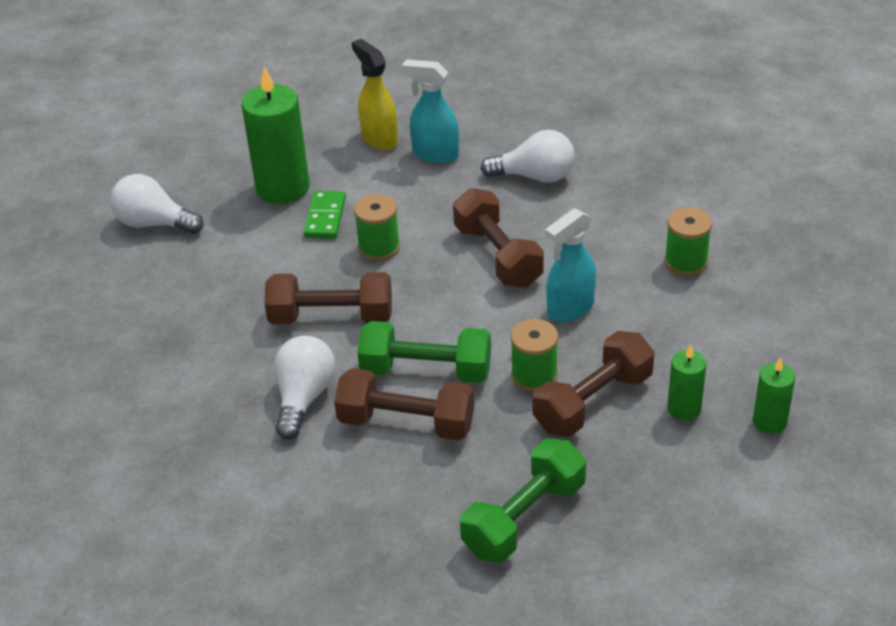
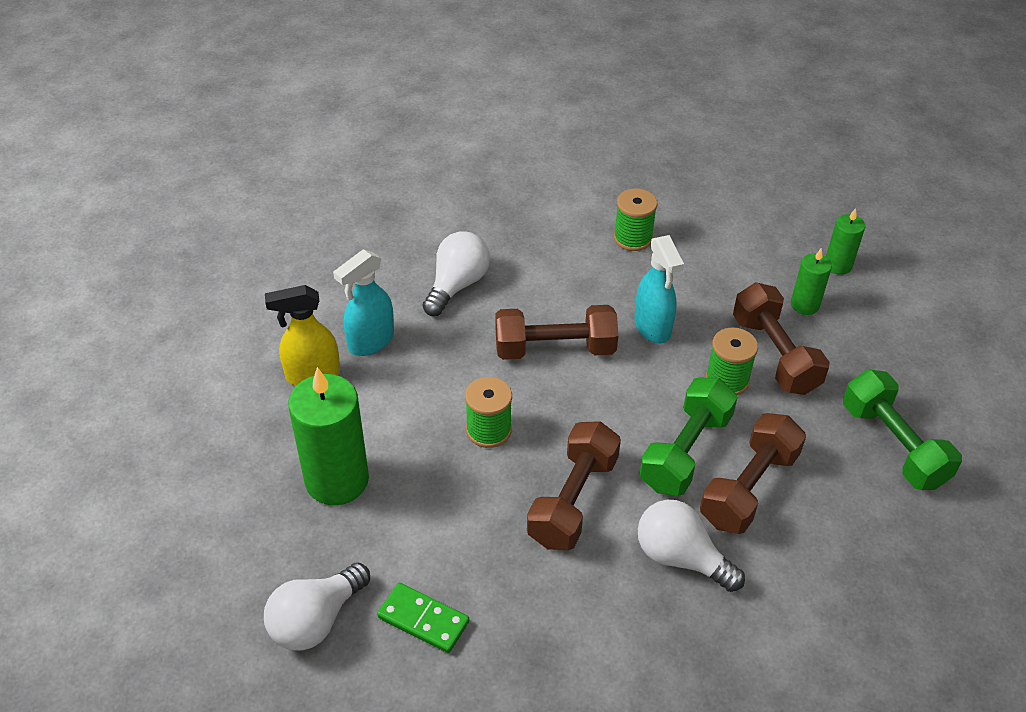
camera: 70 degrees left, 5 degrees up
(325, 217) = (412, 458): green domino -> green domino (423, 620)

